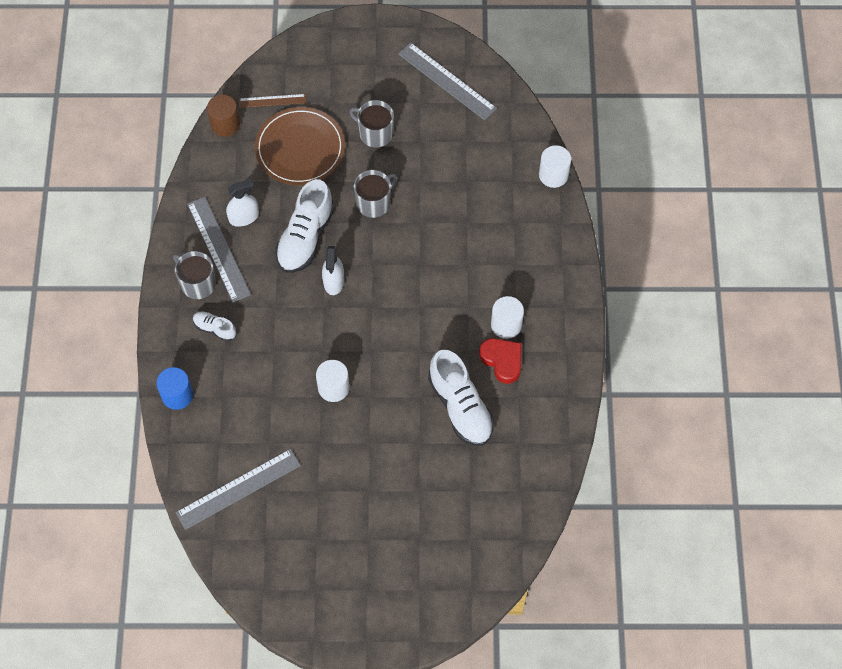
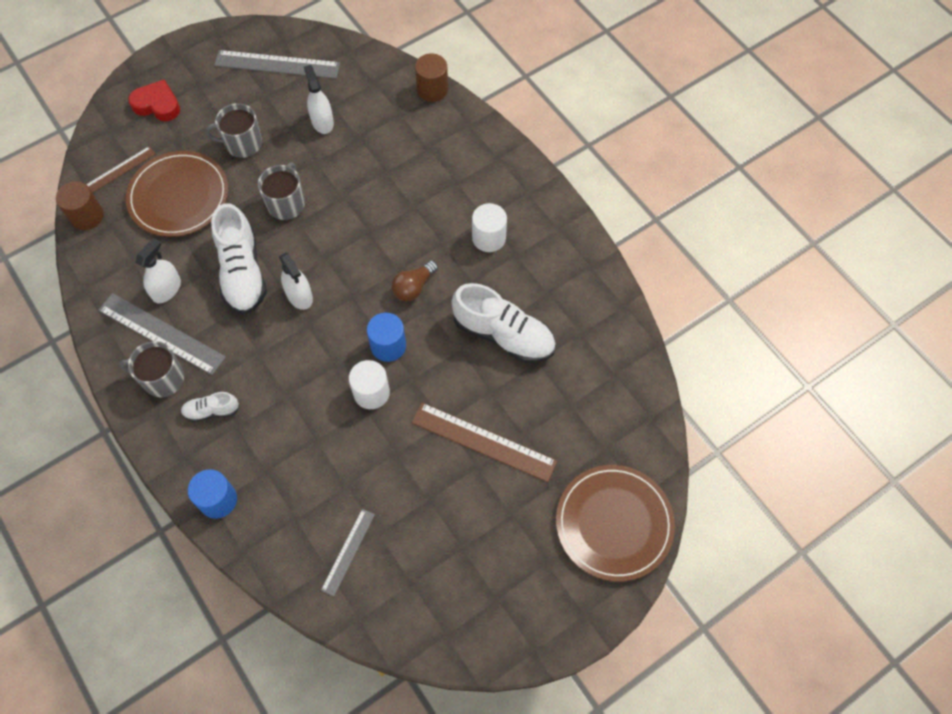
camera: 35 degrees left, 0 degrees up
(238, 489) = (348, 551): grey ruler -> grey ruler, size x0.57
(370, 360) = (388, 346): none -> blue cylinder
(386, 475) = (483, 442): none -> brown ruler
(421, 327) = (414, 287): none -> brown light bulb
(435, 595) = (614, 523): none -> brown plate
(447, 151) = (322, 122): none -> white spray bottle
(502, 361) = (509, 271): red heart -> red heart (157, 105)
(553, 175) = (432, 89): white cylinder -> brown cylinder

